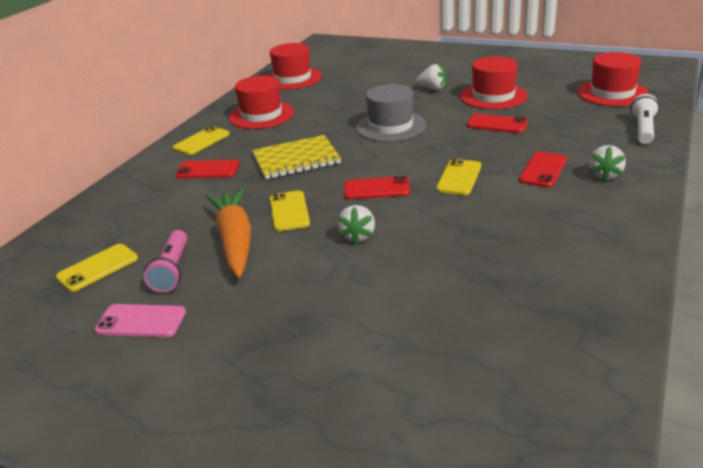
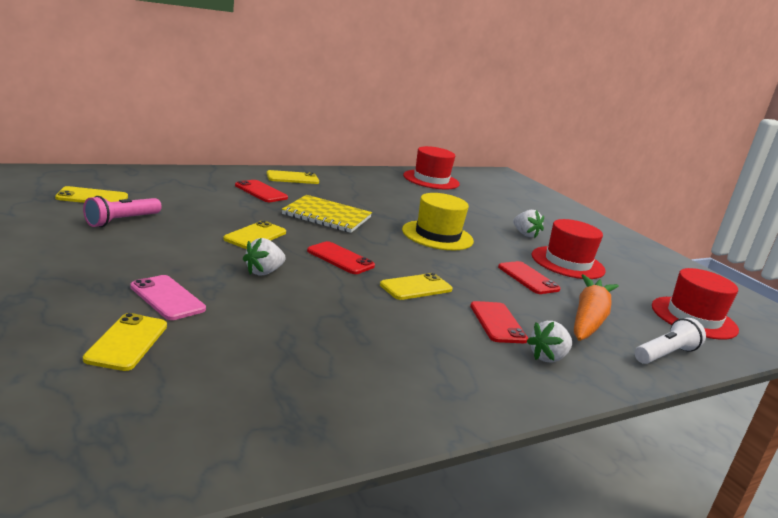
camera: 30 degrees right, 10 degrees down
(141, 321) = (49, 231): pink phone -> pink phone (167, 298)
(235, 240) = (188, 229): orange carrot -> orange carrot (588, 319)
(261, 115) = (362, 185): red hat -> none
(391, 126) = (437, 235): grey hat -> yellow hat
(399, 354) = (127, 342): none -> yellow phone
(543, 170) = (497, 323): red phone -> red phone turned 75 degrees counterclockwise

